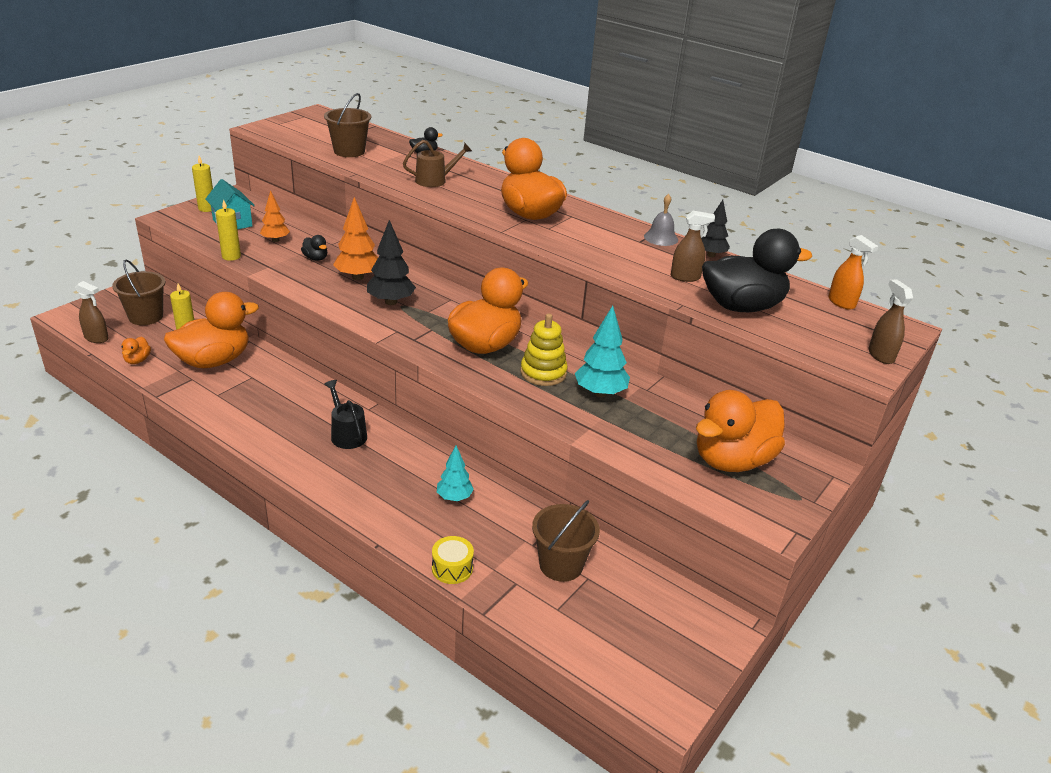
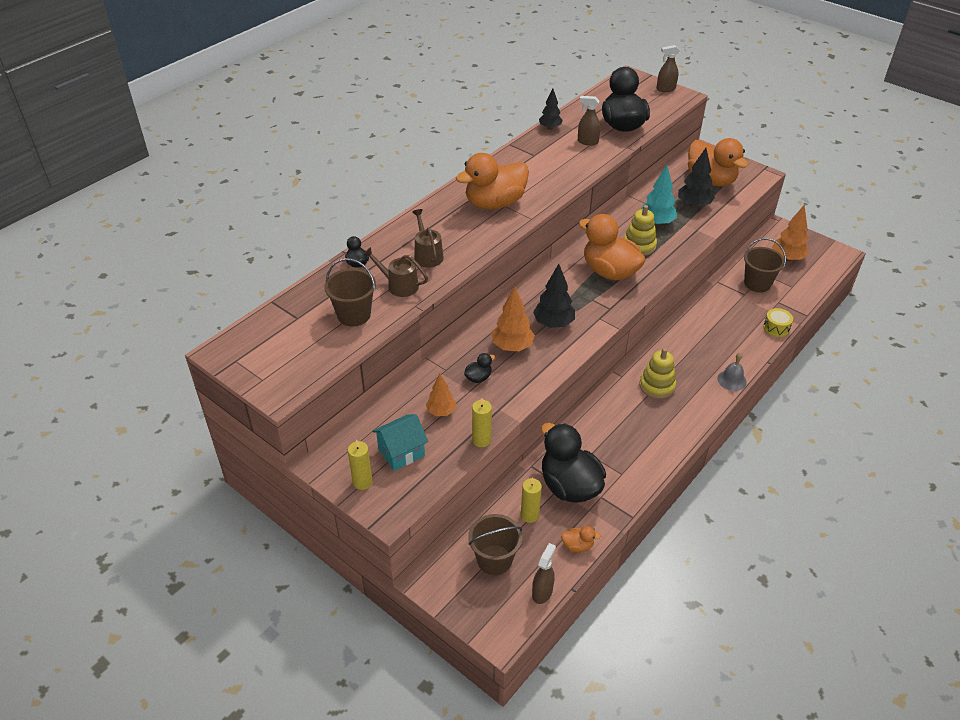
camera: 85 degrees left, 10 degrees up
(214, 361) = (569, 486): orange duck -> black duck
(347, 434) = (657, 386): black watering can -> yellow stacking toy
(388, 168) = (399, 285): none -> brown watering can
(454, 497) = (711, 328): turquoise tree -> none
(638, 618) = (787, 258): none -> orange tree
(654, 433) = (693, 205): none -> black tree
(661, 238) = (526, 145): grey bell -> grey bell (732, 380)
(685, 277) = (587, 142): brown spray bottle -> brown spray bottle turned 75 degrees counterclockwise
(841, 303) = (605, 90): orange spray bottle -> none

